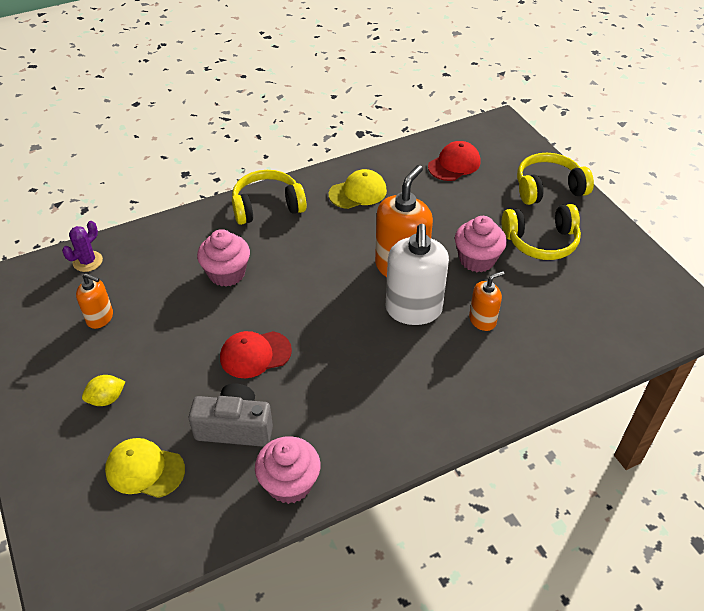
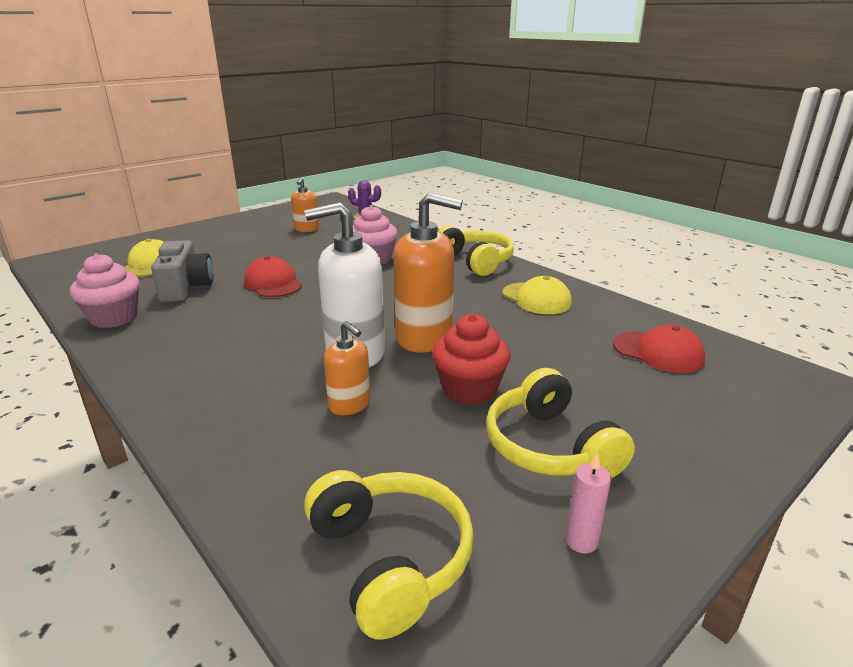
camera: 75 degrees right, 20 degrees down
(106, 399) = (223, 243): yellow lemon -> none
(477, 259) = (469, 389): pink cupcake -> red cupcake
(548, 188) = (696, 445): yellow headphones -> yellow headphones (390, 559)
(610, 252) = (581, 541): none -> pink candle

